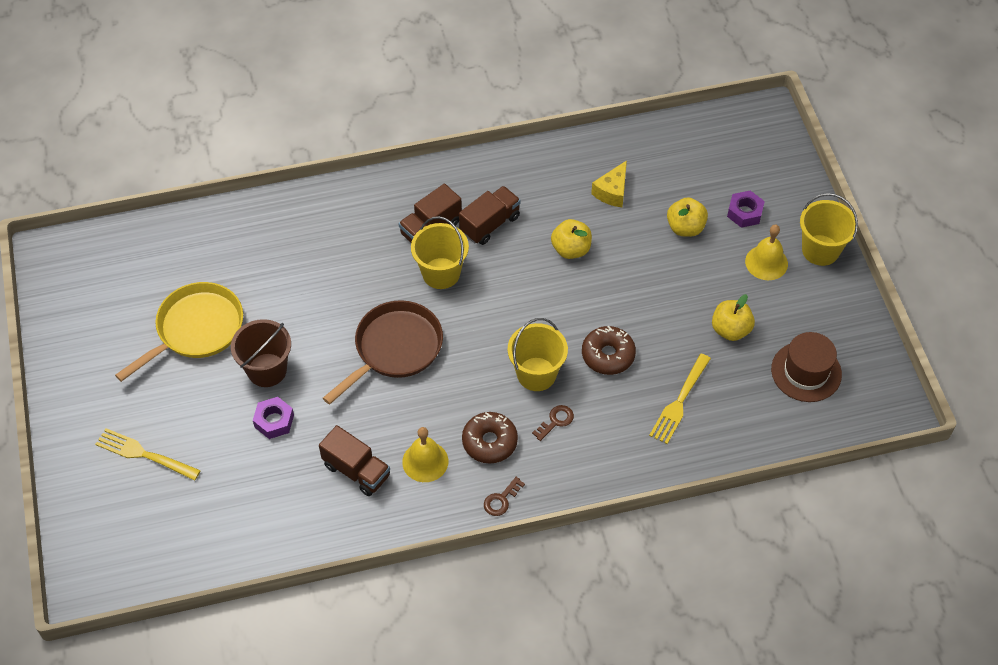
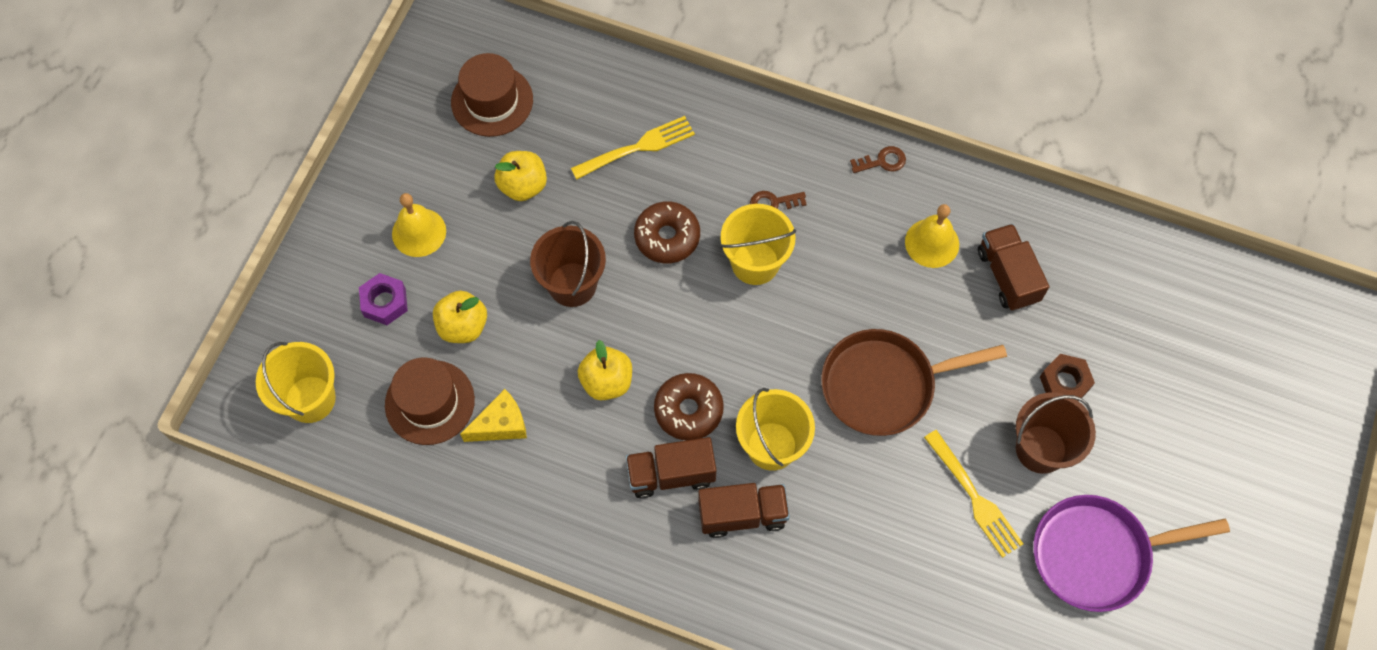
camera: 145 degrees left, 10 degrees up
(145, 454) = (1225, 431): yellow fork -> yellow fork (973, 496)
(196, 329) = (1097, 555): yellow pan -> purple pan
(274, 421) = (1064, 383): purple nut -> brown nut
(489, 442) = (854, 223): brown donut -> brown donut (688, 410)
(642, 290) = (572, 284): none -> brown bucket
(664, 179) = (429, 402): none -> brown hat
(820, 250) = (352, 210): yellow bucket -> yellow bucket (310, 399)

